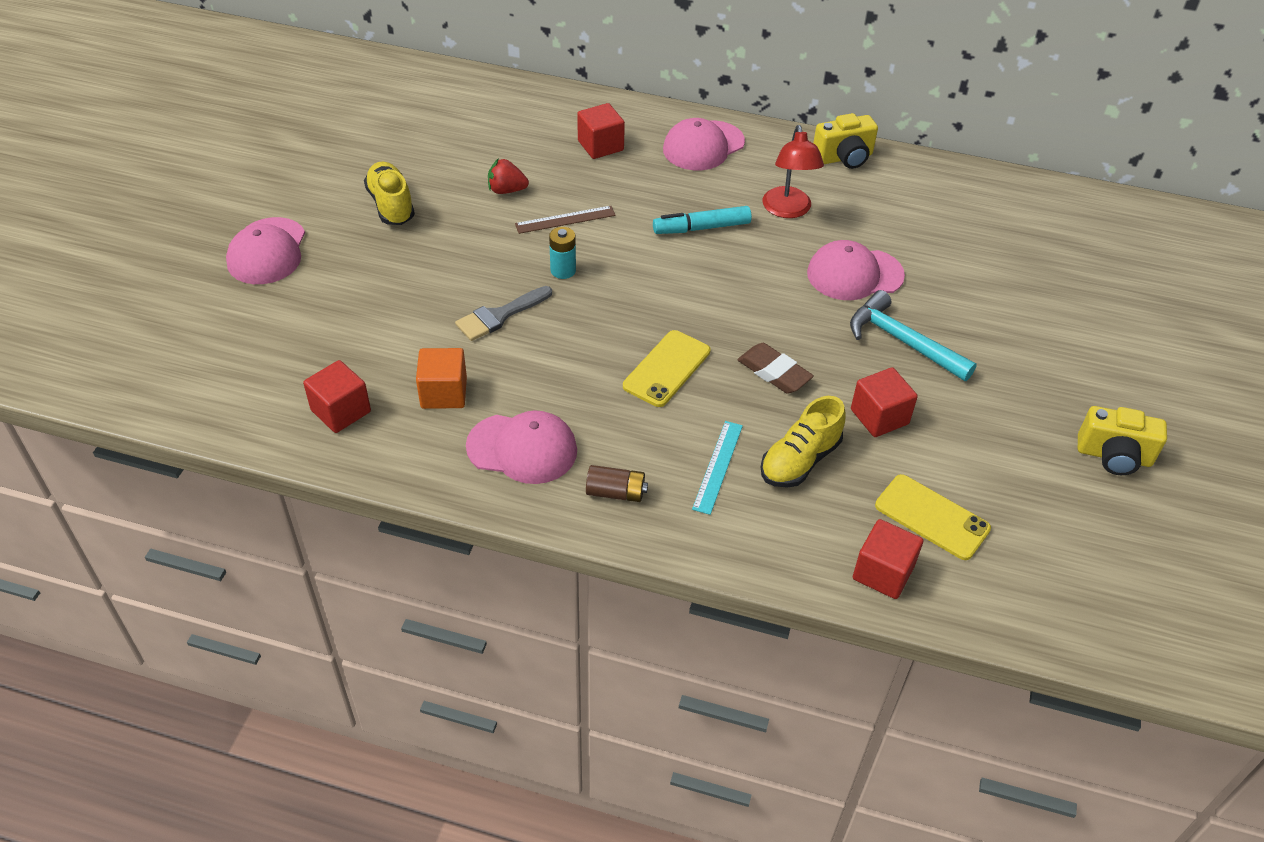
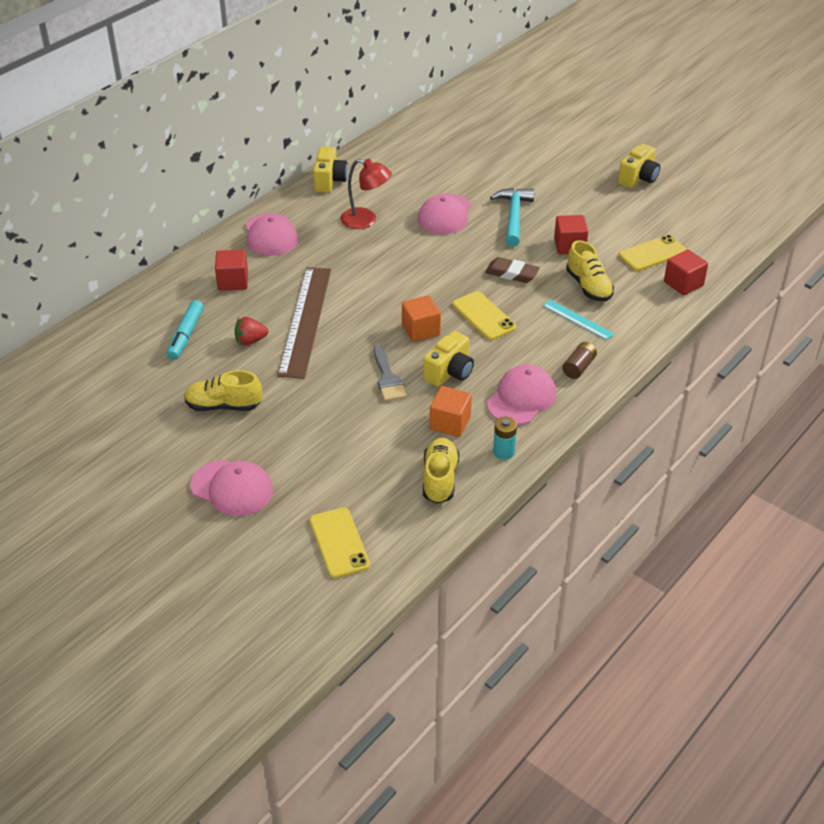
camera: 65 degrees left, 5 degrees down
(210, 356) = (339, 543): none -> yellow phone
(341, 411) = (440, 479): red cube -> yellow shoe
(506, 190) = (250, 341): red strawberry -> red strawberry turned 45 degrees clockwise
(537, 367) = (450, 372): none -> yellow camera
(563, 270) = (360, 336): turquoise battery -> turquoise battery (503, 452)
(565, 219) = (305, 321): brown ruler -> brown ruler, size x2.12
(604, 318) = (421, 330): none -> orange cube
(701, 228) = (358, 262): turquoise marker -> turquoise marker (186, 335)
(774, 372) = (512, 273): brown eraser -> brown eraser turned 45 degrees clockwise
(903, 341) = (513, 217): turquoise hammer -> turquoise hammer turned 120 degrees clockwise

